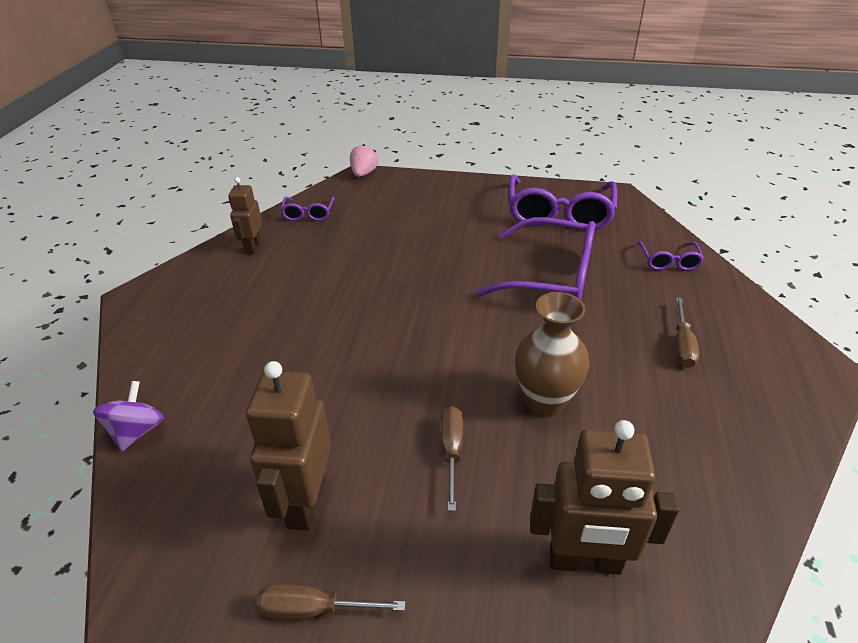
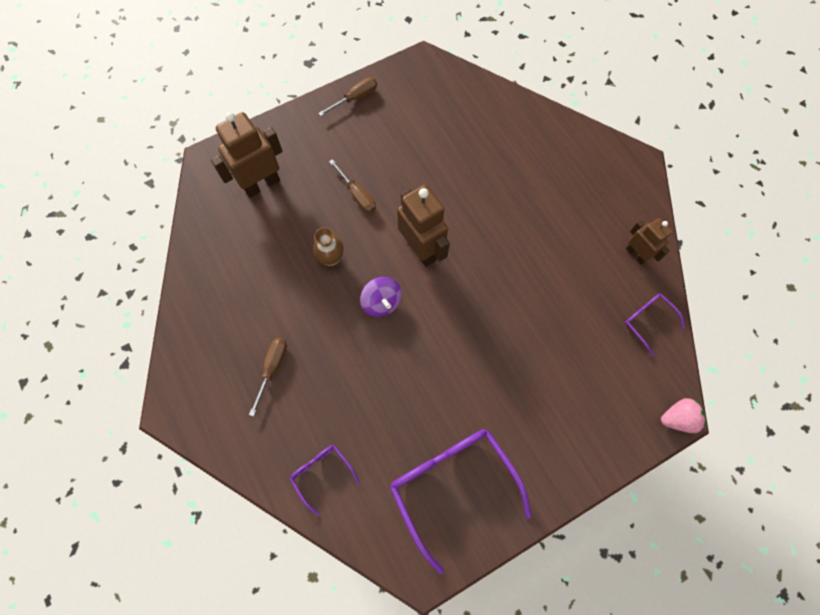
camera: 140 degrees right, 30 degrees up
(137, 431) = (514, 103): purple spinning top -> purple spinning top (381, 302)
(305, 501) = (401, 128): brown robot -> brown robot (421, 249)
(363, 173) = (678, 418): pink strawberry -> pink strawberry turned 75 degrees counterclockwise
(545, 401) = (331, 259): brown vase -> brown vase, size x0.62
(551, 276) = (400, 383): purple glasses -> none
(682, 345) = (272, 368): brown screwdriver -> brown screwdriver turned 45 degrees clockwise

